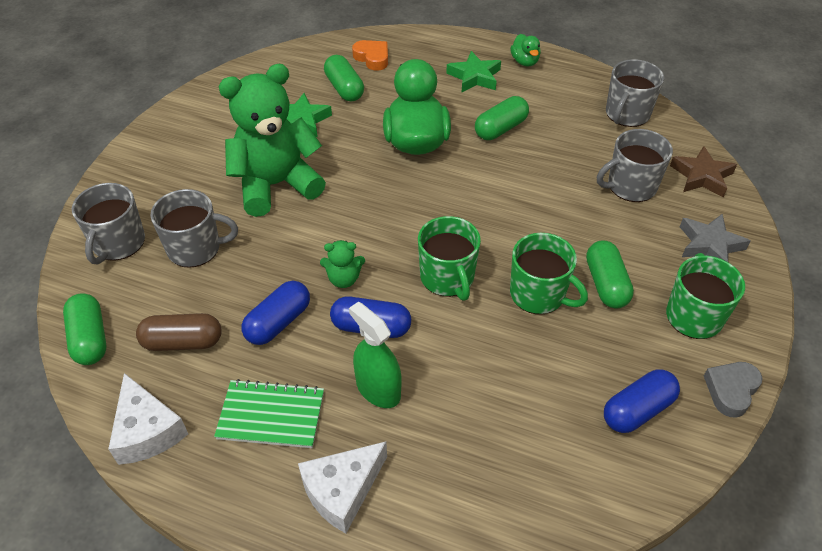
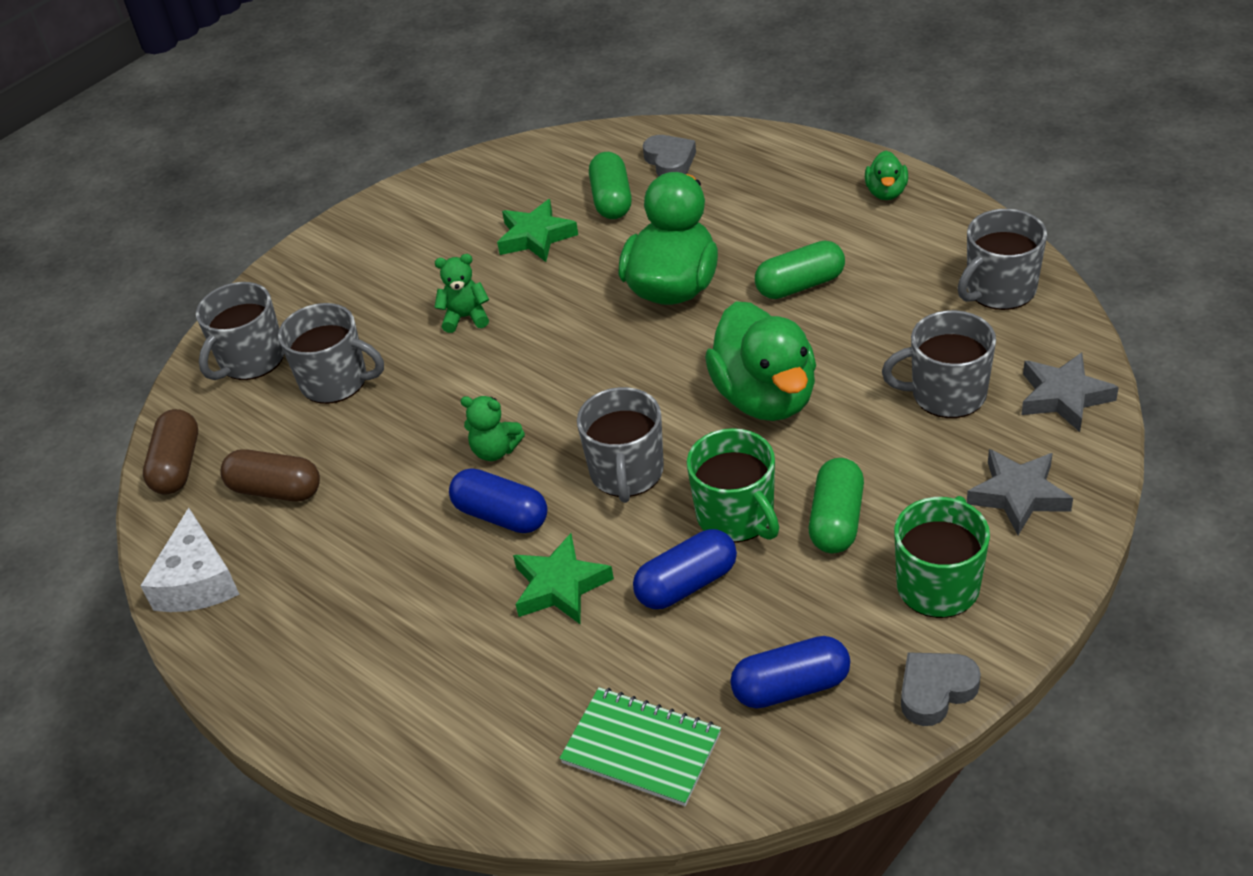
camera: 25 degrees right, 5 degrees down
(90, 338) = (177, 466): green capsule -> brown capsule
(271, 415) = (338, 594): green notebook -> green notebook (641, 748)
(276, 185) = (466, 317): green teddy bear -> green teddy bear, size x0.42
(278, 322) = (393, 488): blue capsule -> blue capsule (686, 584)
(342, 490) = (380, 695): white cheese -> none
(372, 58) = (670, 161): orange heart -> grey heart
(378, 389) = (475, 590): green spray bottle -> none
(447, 278) = (627, 473): green mug -> grey mug
(474, 77) = (801, 206): green star -> green star (560, 586)
(516, 208) = (765, 397): none -> green duck
(701, 176) = (1064, 397): brown star -> grey star

